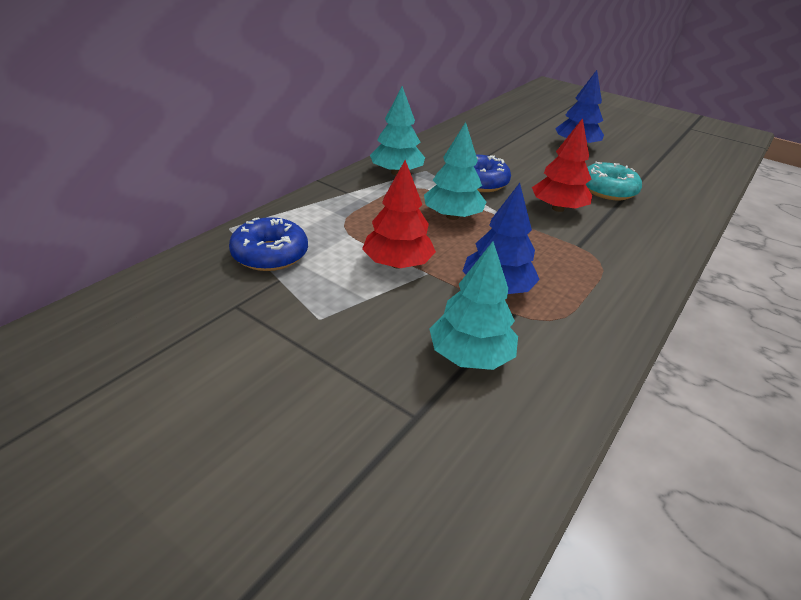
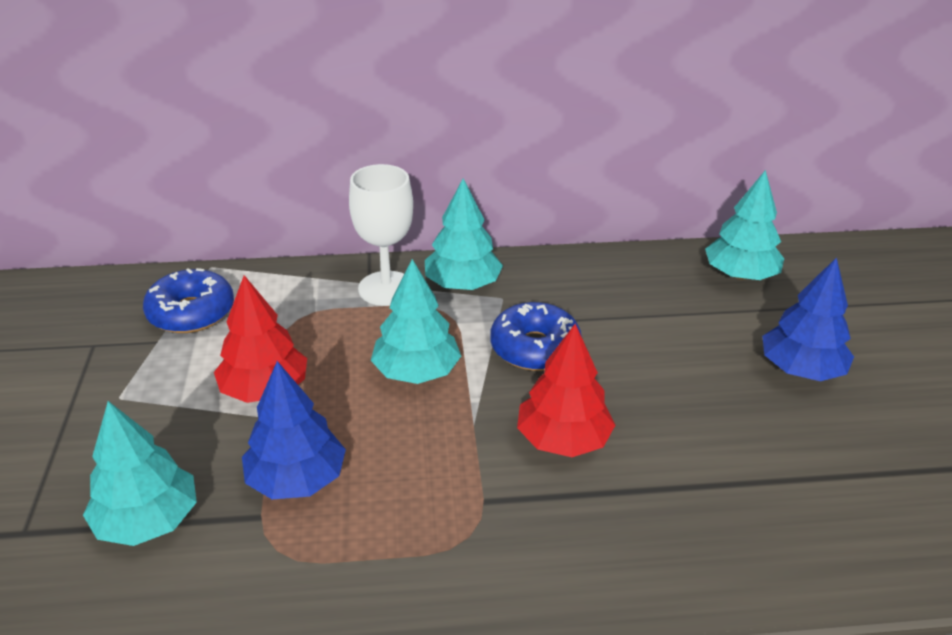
camera: 50 degrees right, 0 degrees up
(362, 190) = (386, 288): none -> white goblet
(496, 123) = (740, 275): none -> turquoise tree
(608, 190) = (697, 460): turquoise donut -> none

